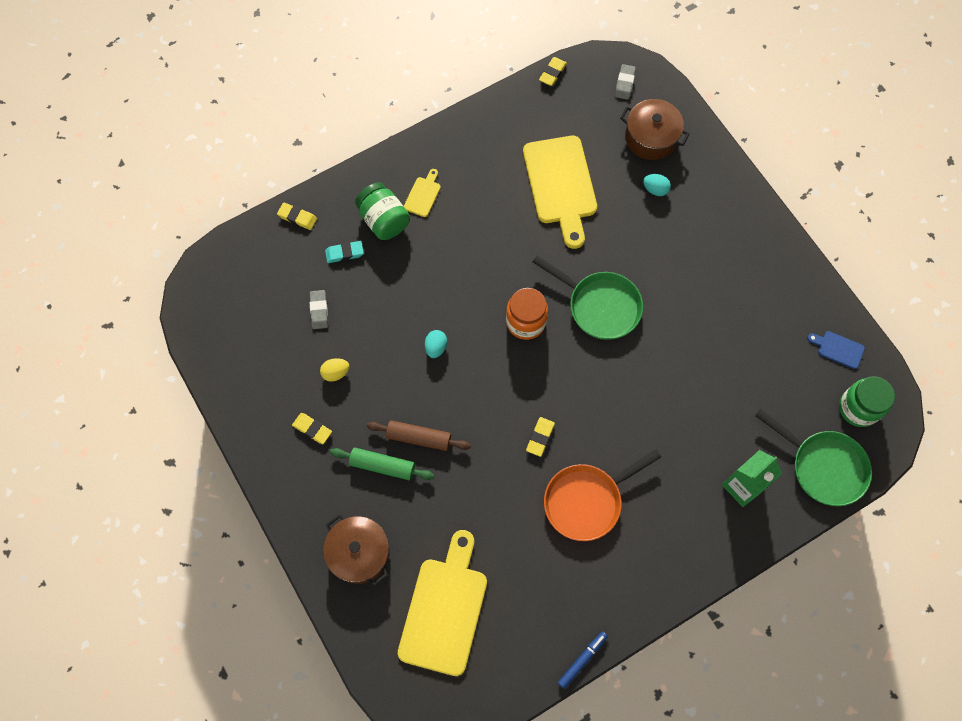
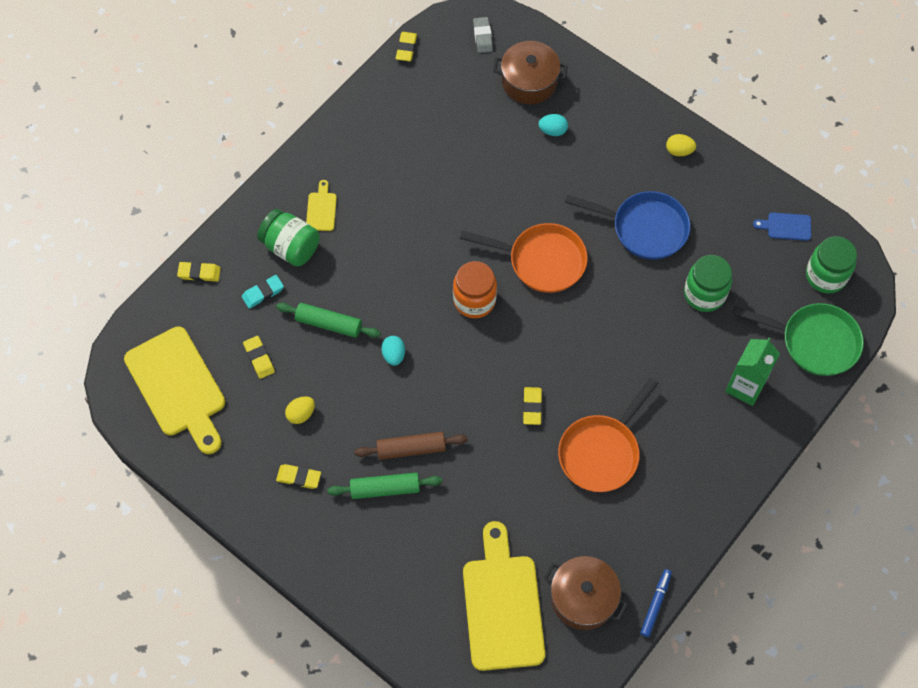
camera: 20 degrees left, 5 degrees down
(319, 310) = (259, 358): grey eraser -> yellow eraser
(359, 553) = (395, 581): brown pot -> brown pot (583, 598)
(390, 300) = (329, 324): none -> green rolling pin
(561, 185) = (457, 156): yellow cutting board -> yellow cutting board (178, 386)
(600, 306) = (542, 261): green pan -> orange pan
(705, 307) = (644, 228): none -> blue pan
(737, 387) = (704, 294): none -> green jar
(764, 245) = (679, 151): none -> yellow egg

